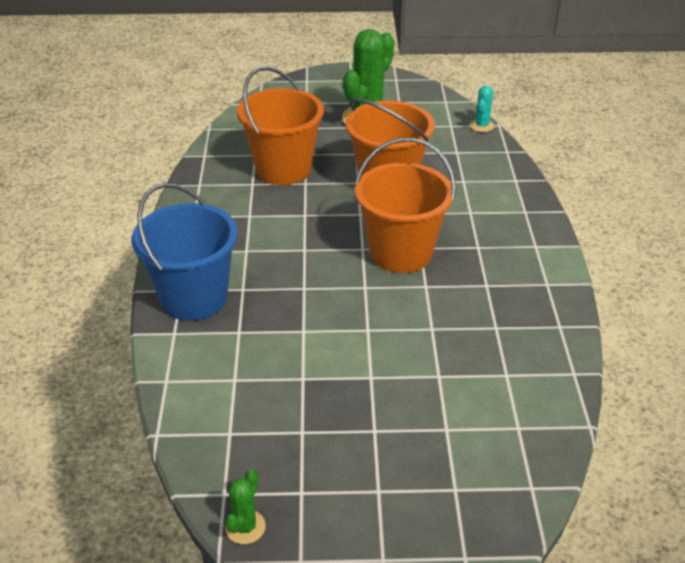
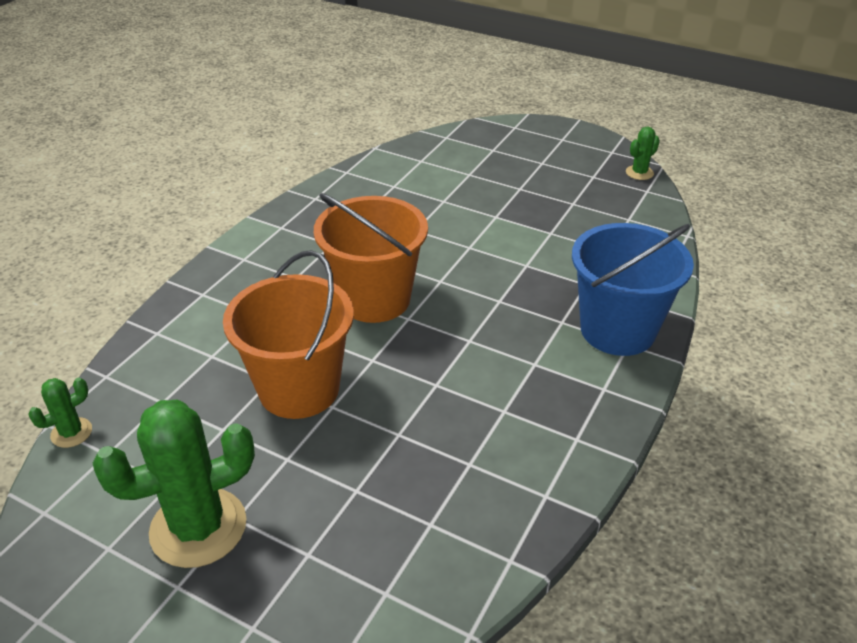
camera: 150 degrees left, 0 degrees up
(283, 169) = (409, 472): orange bucket -> none
(481, 126) = (71, 433): turquoise cactus -> green cactus

